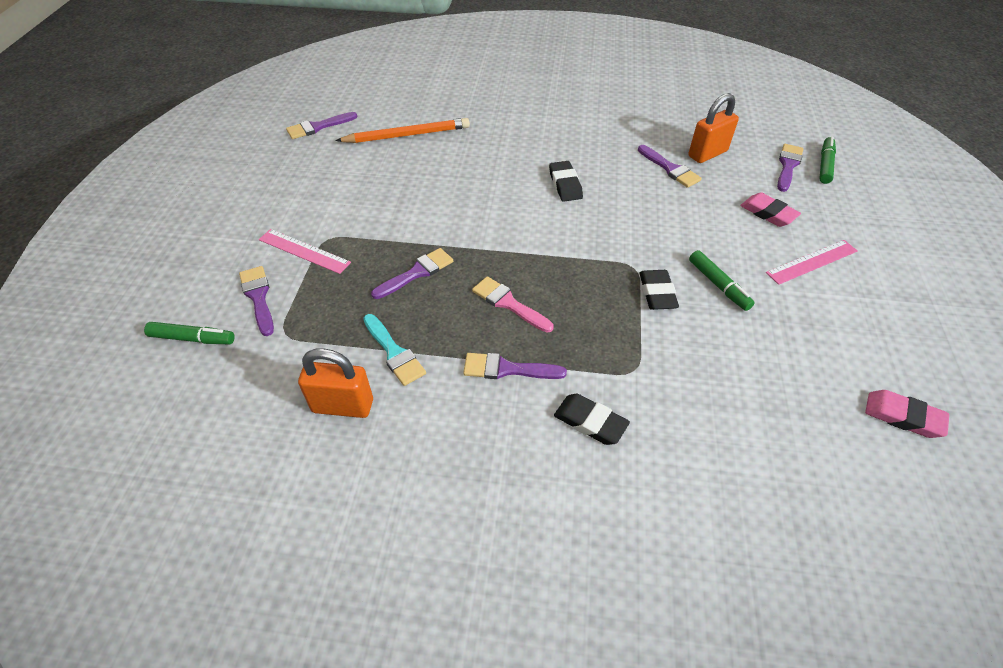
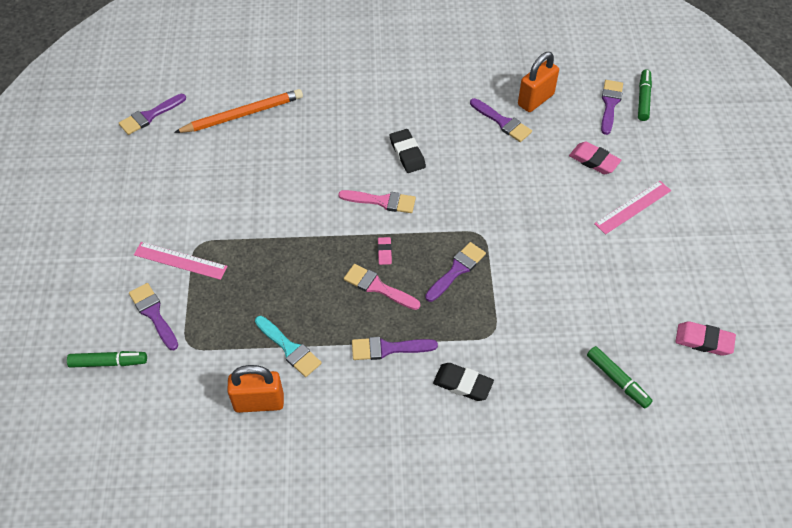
camera: 10 degrees left, 5 degrees up
(416, 273) = (290, 268): purple brush -> purple brush (457, 270)
(523, 270) = (384, 252): none -> pink eraser
(530, 223) = (382, 201): none -> pink brush
(657, 293) = (503, 258): black eraser -> none
(718, 285) = (555, 242): green marker -> green marker (617, 380)

